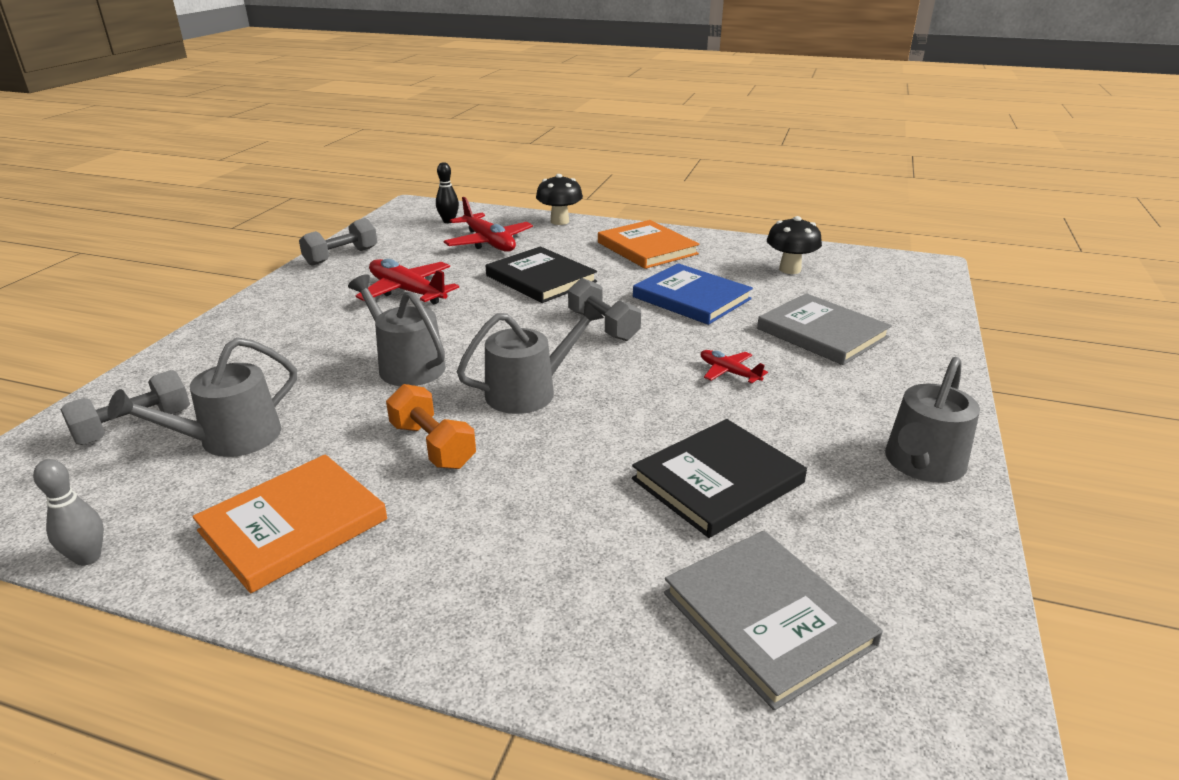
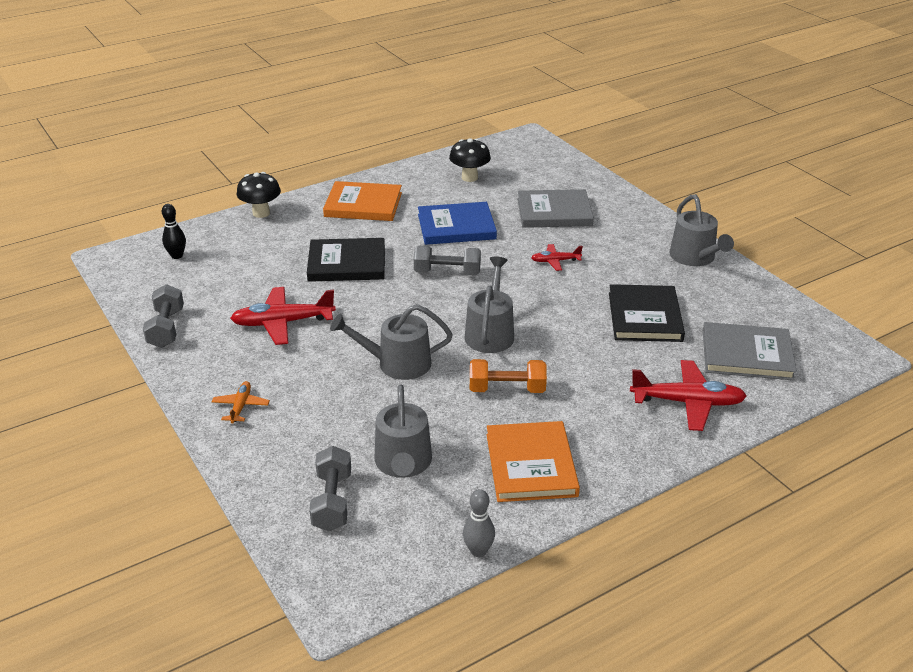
camera: 50 degrees left, 5 degrees up
(257, 325) = (241, 406): none -> orange plane
(489, 242) = (250, 256): red plane -> red plane (687, 402)

